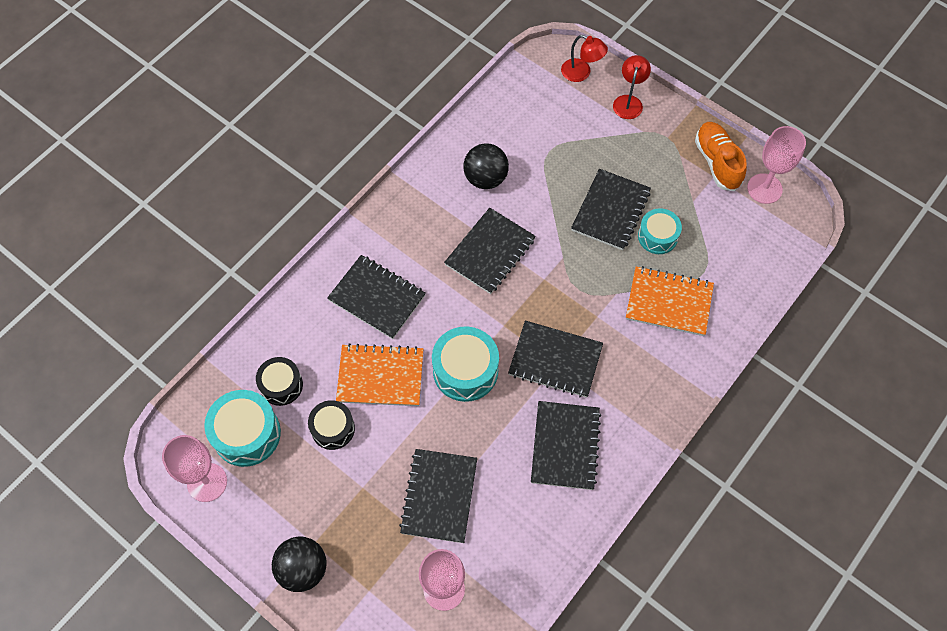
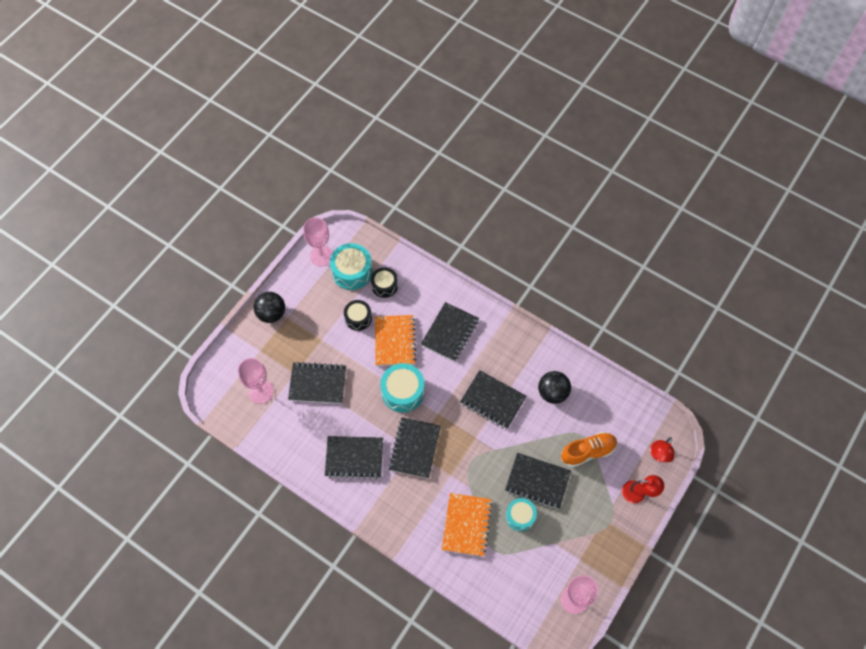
camera: 85 degrees right, 0 degrees up
(717, 162) = (593, 562): orange shoe -> orange shoe (588, 452)

